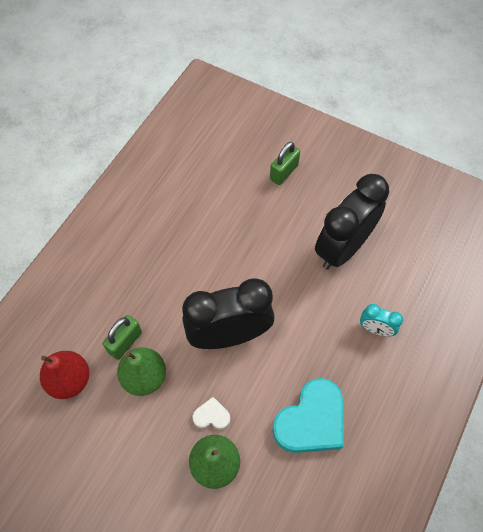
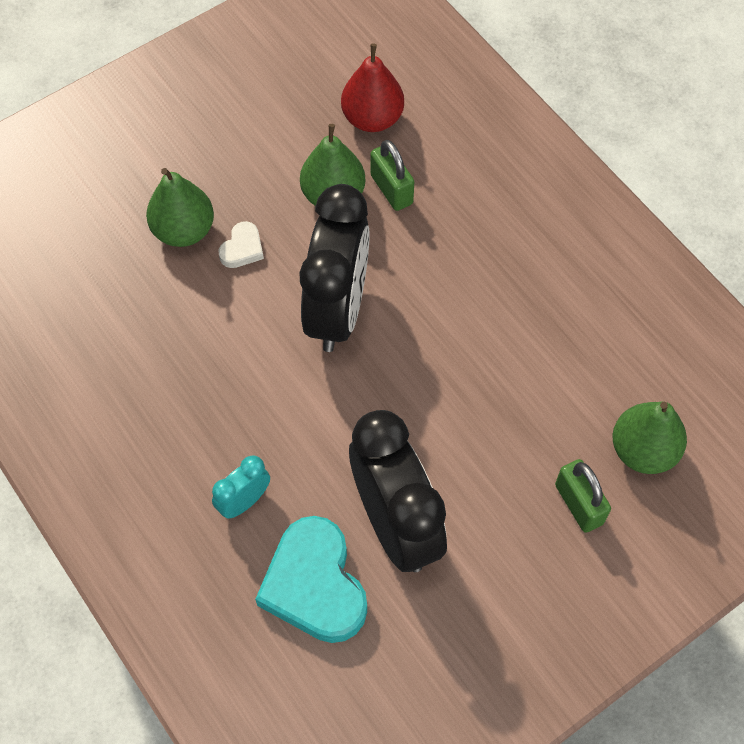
camera: 115 degrees right, 0 degrees up
(239, 155) = (643, 450): none -> green pear
(311, 421) = (170, 356): turquoise heart -> turquoise heart (314, 585)

